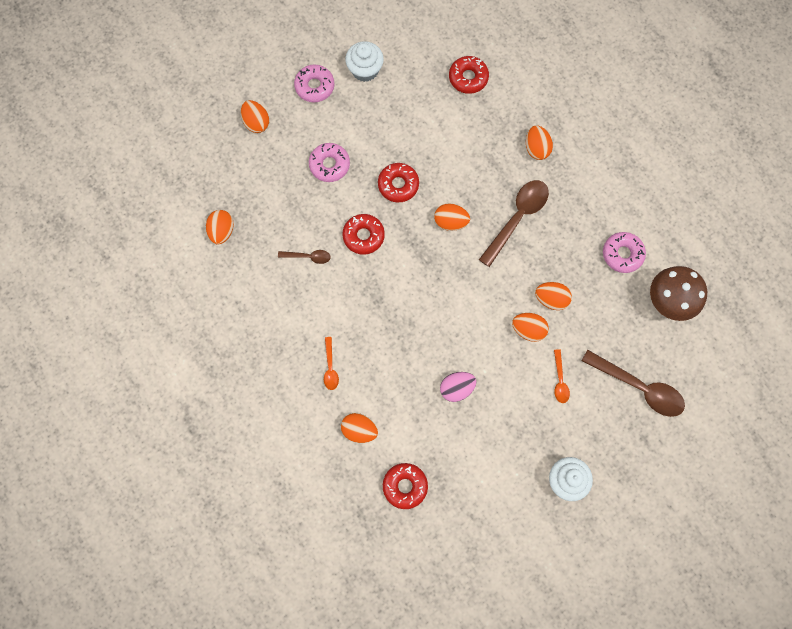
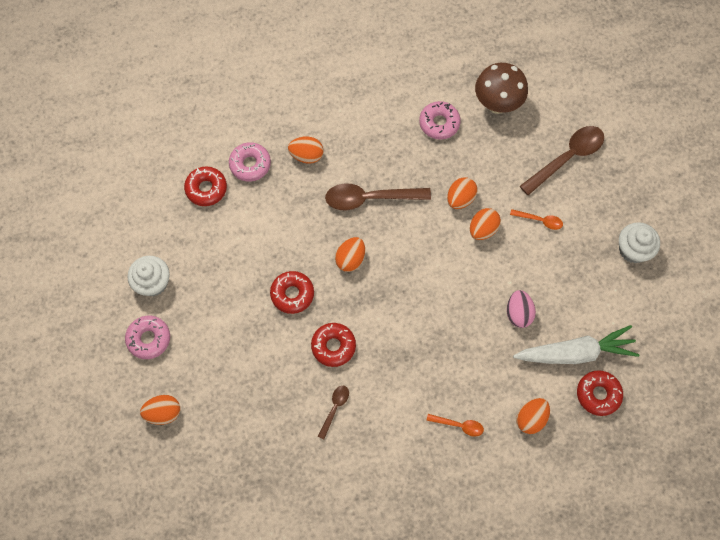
camera: 70 degrees left, 5 degrees down
(222, 231) = (272, 489): orange egg -> none
(329, 165) = (243, 353): pink donut -> pink donut (250, 164)
(438, 453) = (576, 352): none -> white carrot
(517, 218) = (370, 198): brown spoon -> brown spoon turned 60 degrees counterclockwise

